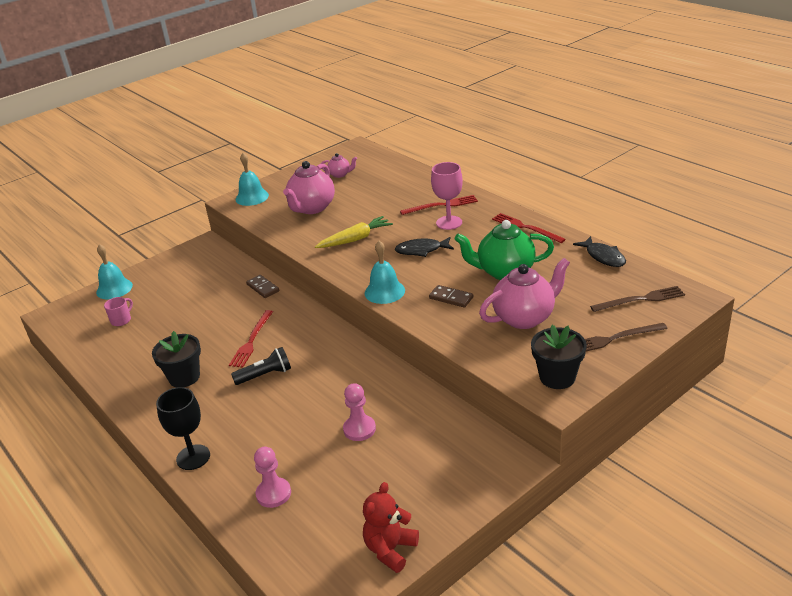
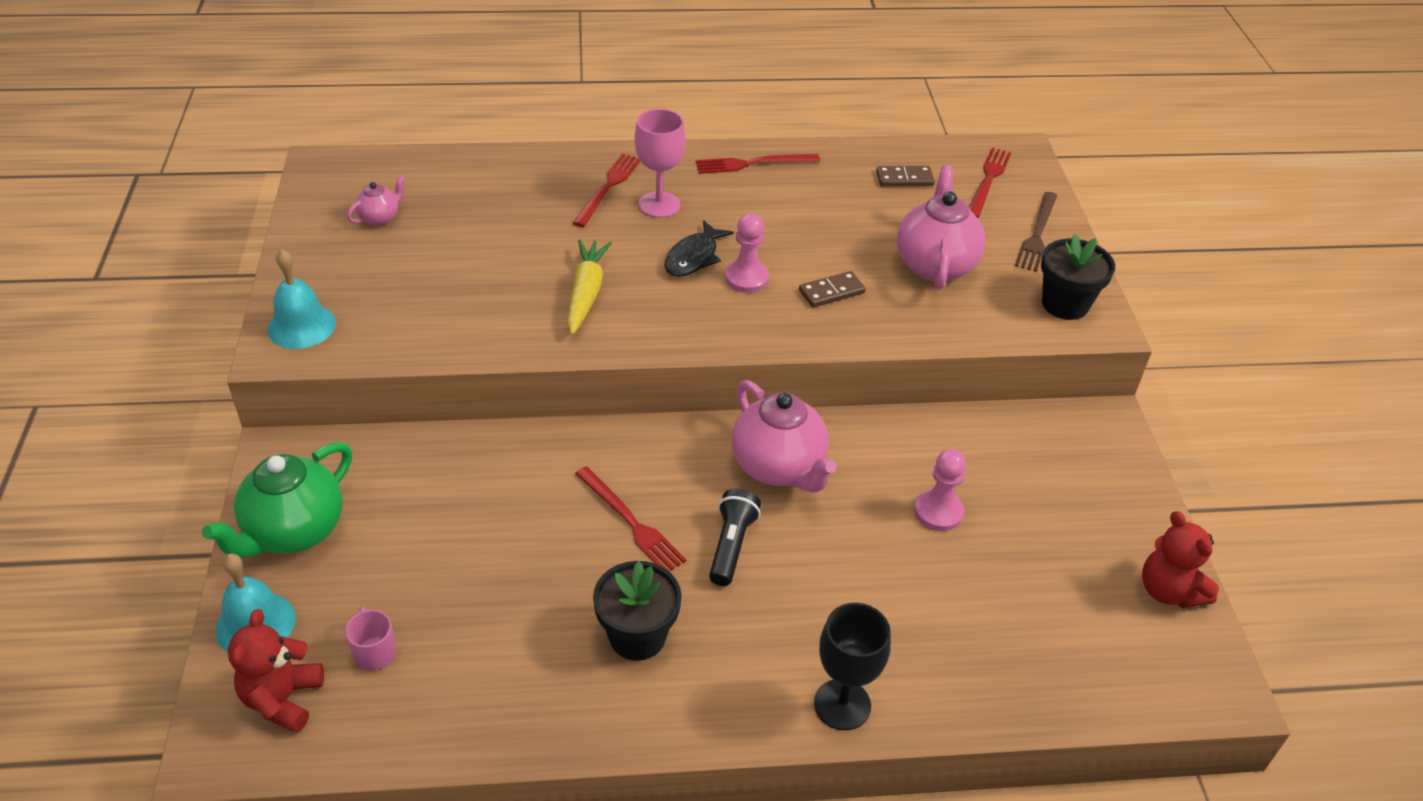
camera: 60 degrees left, 10 degrees up
(83, 314) = (283, 699): none -> red teddy bear
(263, 288) = (507, 449): brown domino -> brown domino (904, 178)
(273, 494) = (991, 651): pink pawn -> pink pawn (746, 278)
(312, 208) = (436, 287): pink teapot -> pink teapot (779, 467)
(384, 291) = (750, 333): turquoise bell -> none
(504, 272) = (827, 228): green teapot -> green teapot (294, 532)
(603, 257) = (882, 154): black fish -> none
(640, 299) = (988, 180): brown fork -> red fork

